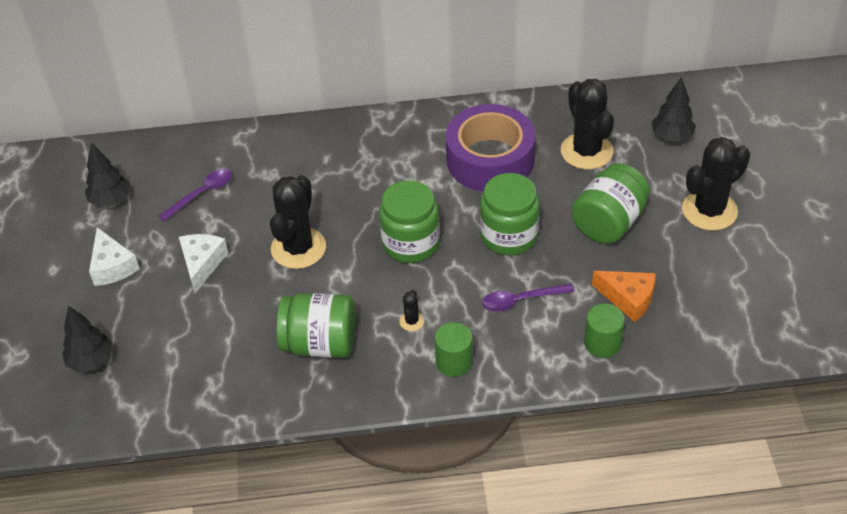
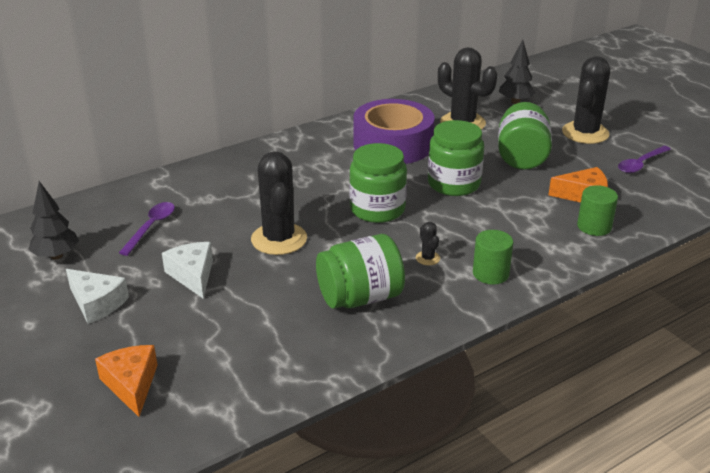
camera: 30 degrees left, 15 degrees down
(91, 361) = (131, 384): black tree -> orange cheese
(520, 300) = (504, 219): purple spoon -> purple spoon (640, 164)

